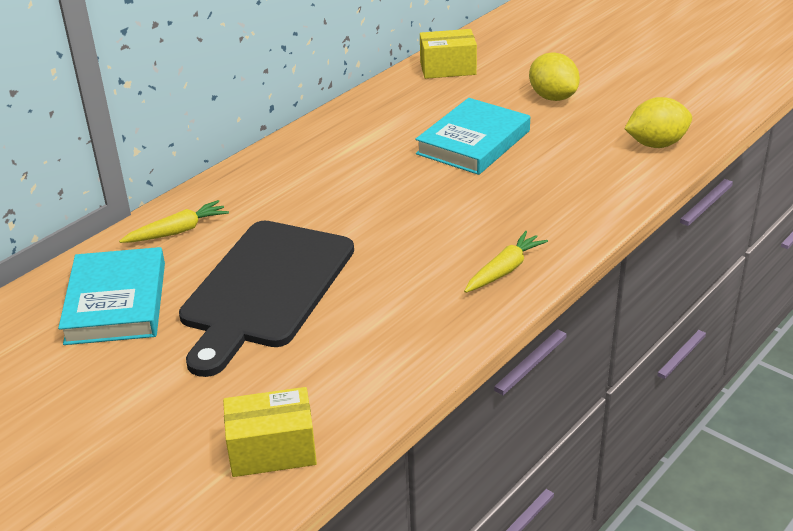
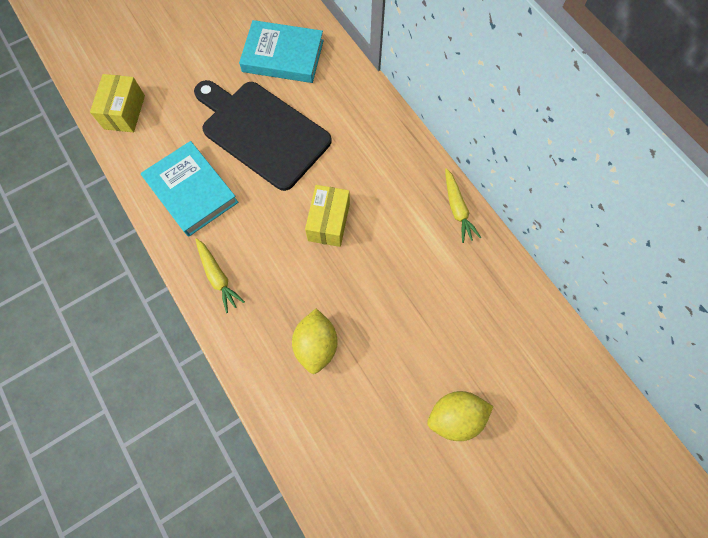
camera: 105 degrees right, 35 degrees up
(177, 231) = (346, 94): yellow carrot -> yellow carrot (457, 209)
(448, 68) = (540, 339): yellow box -> yellow box (329, 222)
(473, 142) = (396, 315): turquoise book -> turquoise book (191, 191)
(656, 144) = (339, 474): yellow lemon -> yellow lemon (316, 345)

